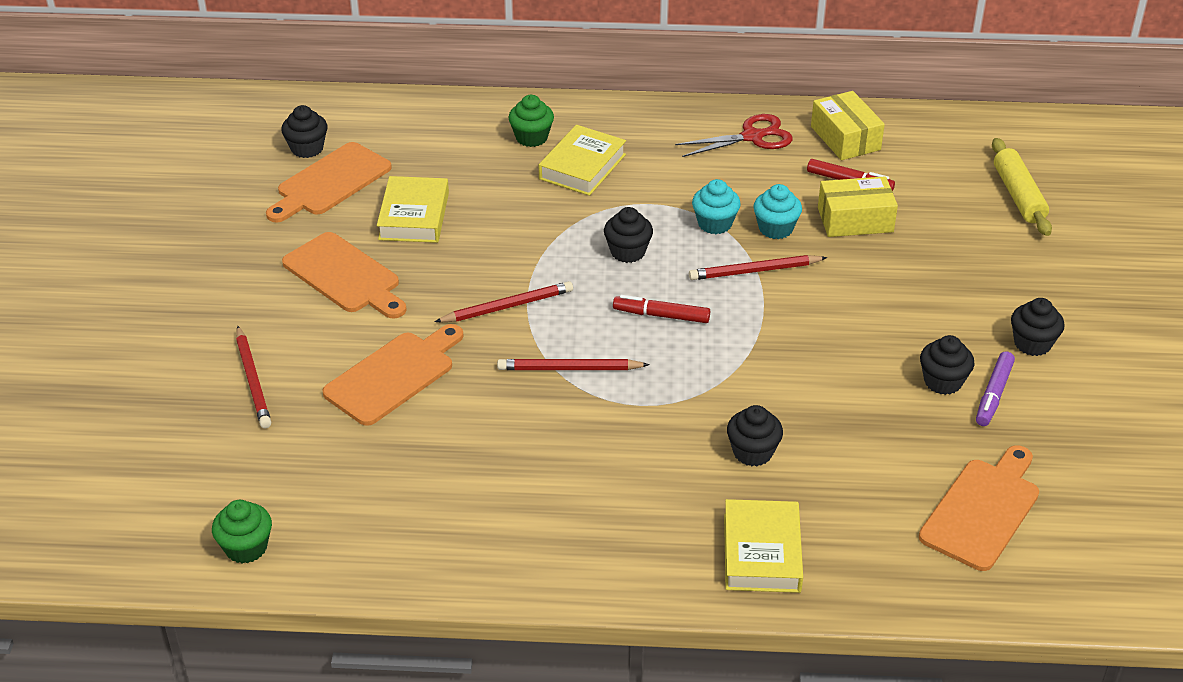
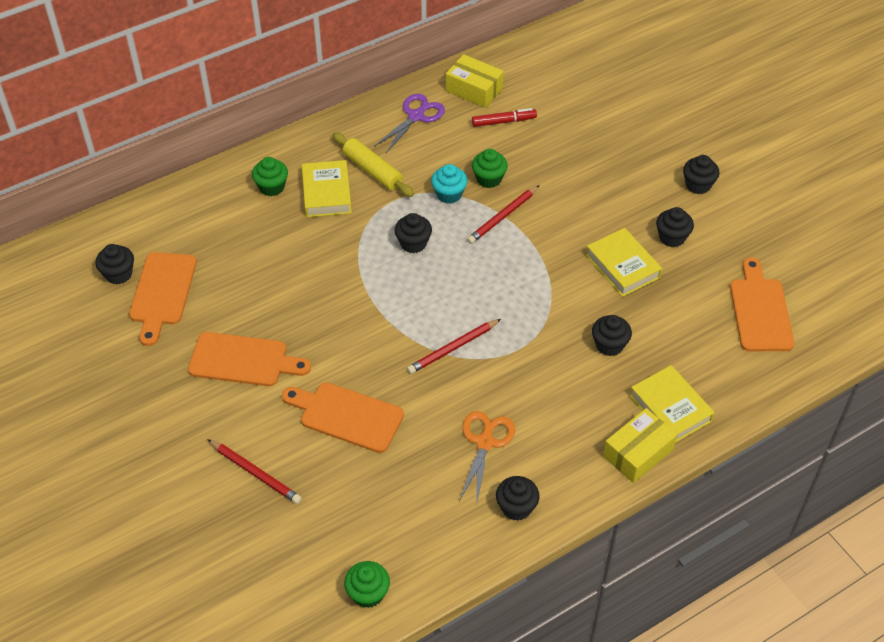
camera: 35 degrees left, 10 degrees up
(394, 375) = (347, 416): orange cutting board -> orange cutting board turned 75 degrees counterclockwise
(414, 216) = (247, 289): yellow book -> yellow book (622, 266)
(481, 554) = (516, 507): none -> black cupcake
(507, 306) = (373, 324): red pencil -> none
(512, 474) = (485, 442): none -> orange scissors
(661, 315) = (475, 279): red marker -> none
(753, 137) = (416, 116): red scissors -> purple scissors
(775, 228) = (489, 179): turquoise cupcake -> green cupcake
(855, 220) = (530, 148): yellow box -> yellow box (638, 453)
(993, 394) = (705, 231): purple marker -> none
(1018, 195) = (608, 83): yellow rolling pin -> yellow rolling pin (372, 170)

